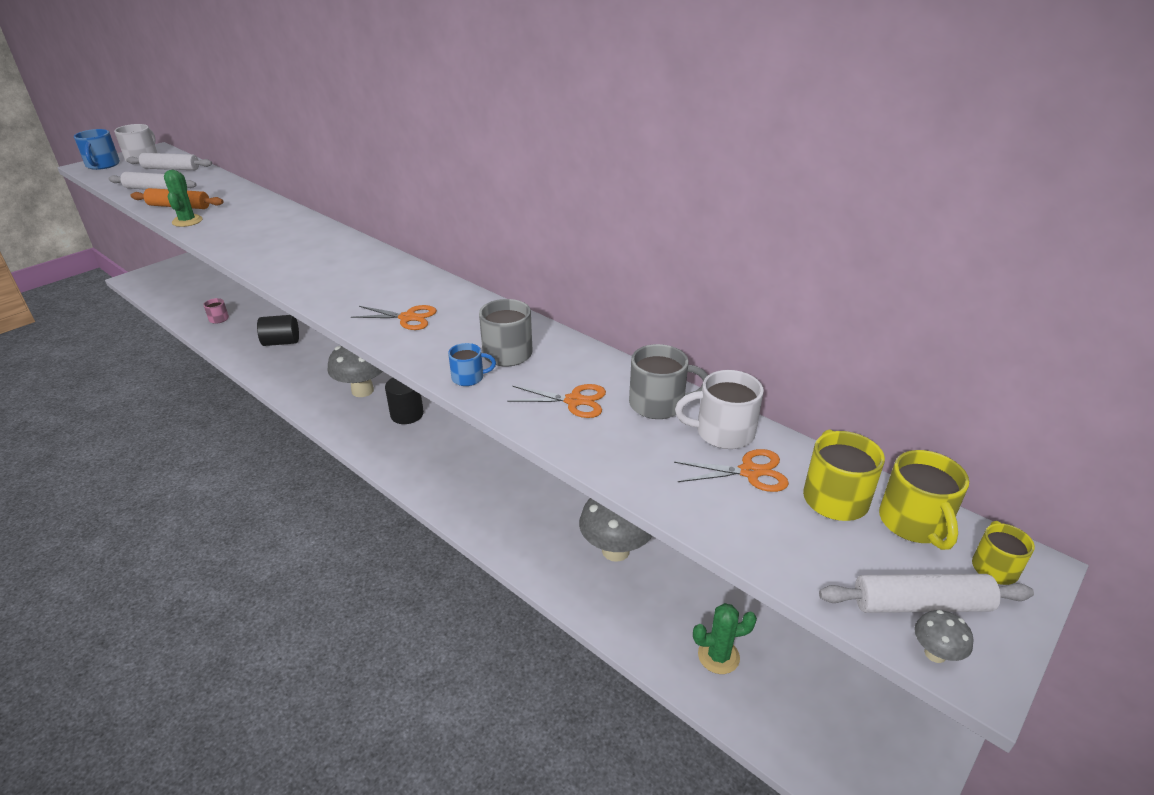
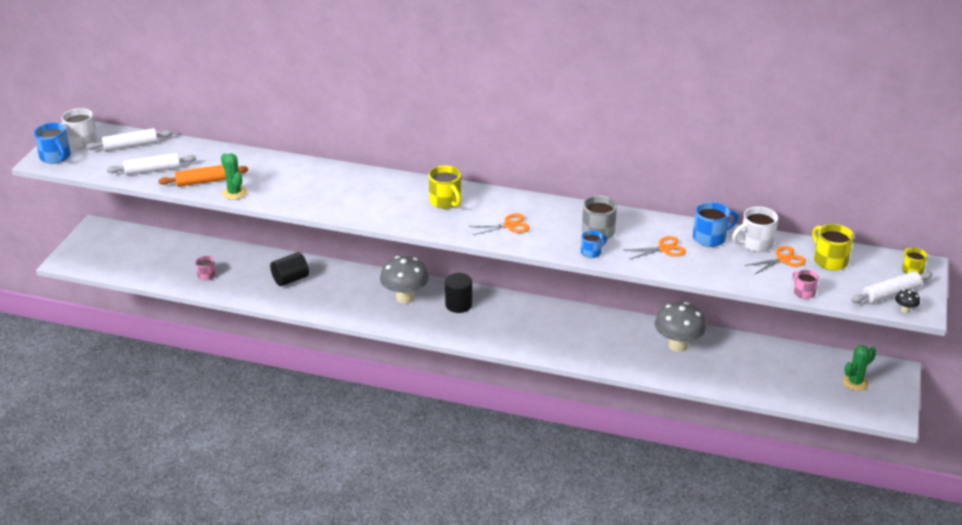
camera: 25 degrees left, 0 degrees up
(659, 404) = (710, 238): grey mug -> blue mug
(718, 656) = (774, 379): green cactus -> green cactus (855, 382)
(743, 543) = (803, 292): none -> pink mug
(914, 523) = (870, 261): yellow mug -> yellow mug (446, 201)
(935, 654) = (905, 310): grey mushroom -> black mushroom

